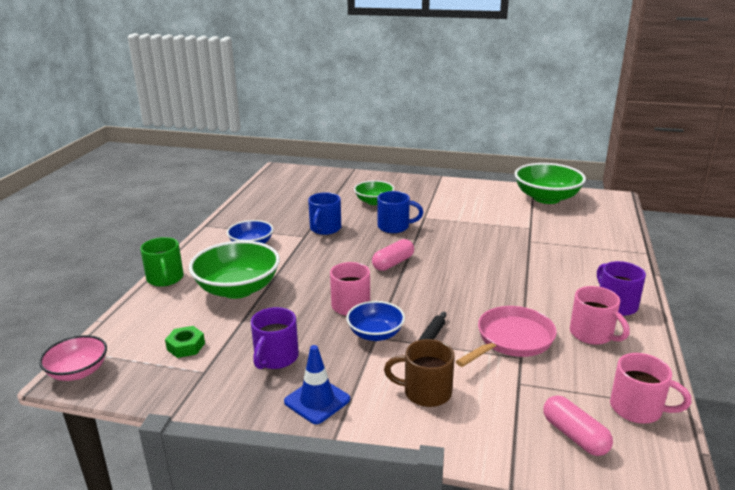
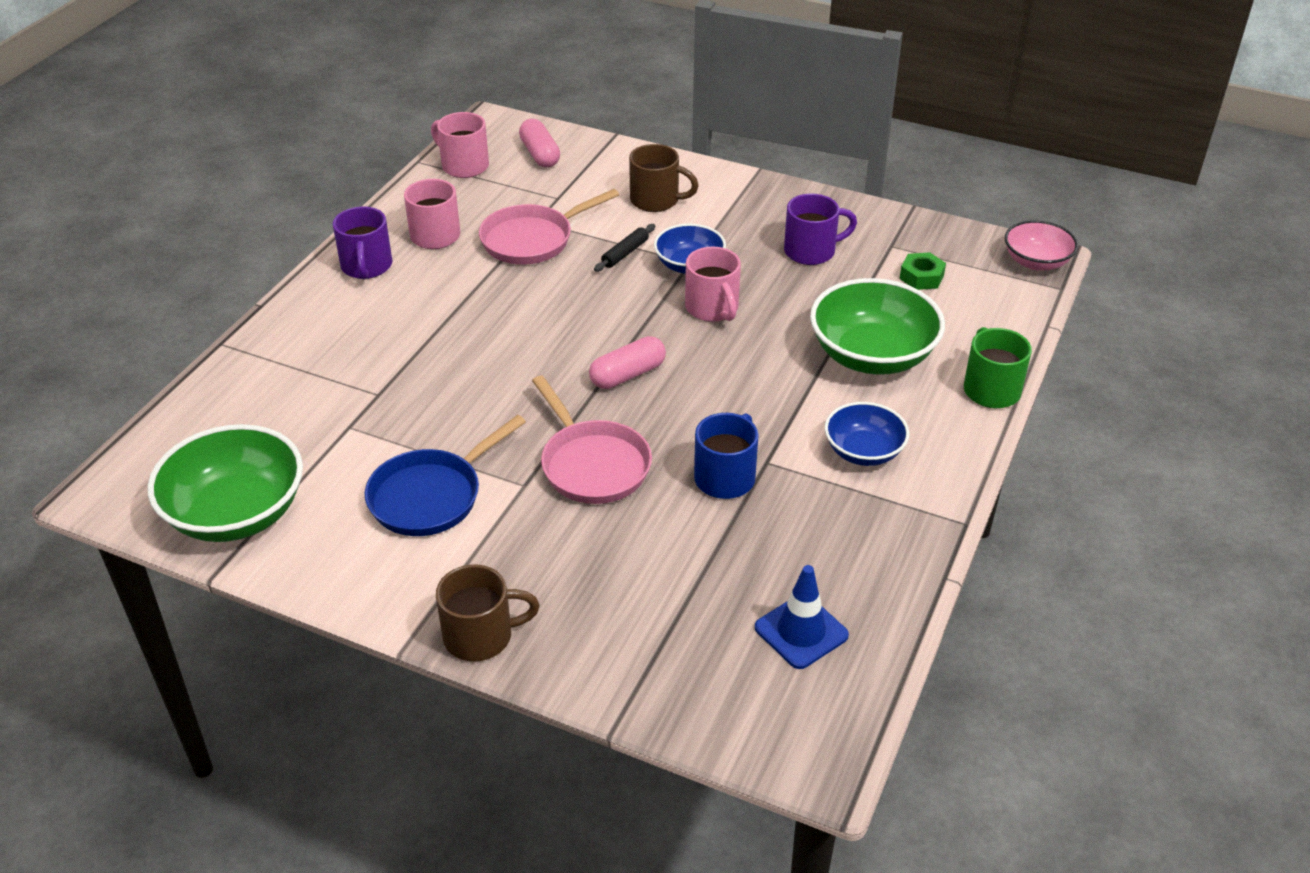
camera: 170 degrees left, 15 degrees up
(275, 358) = (811, 251): purple mug -> purple mug turned 45 degrees clockwise
(317, 400) = (767, 205): blue traffic cone -> blue traffic cone (801, 631)
(374, 201) = (605, 557): green bowl -> none
(394, 227) = (592, 464): blue mug -> pink pan
(413, 181) = (481, 636): none -> brown mug
(465, 210) = (431, 496): none -> blue pan

